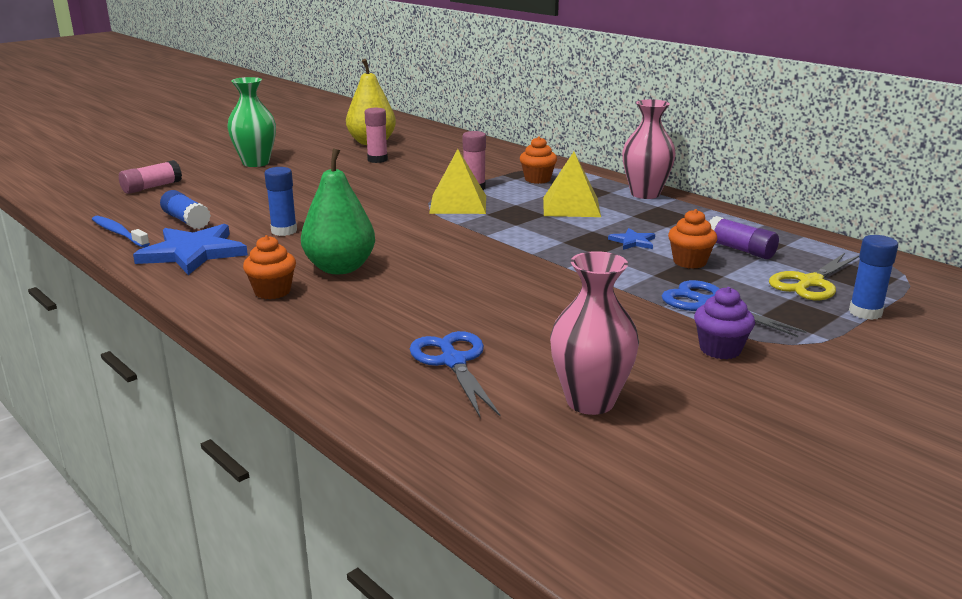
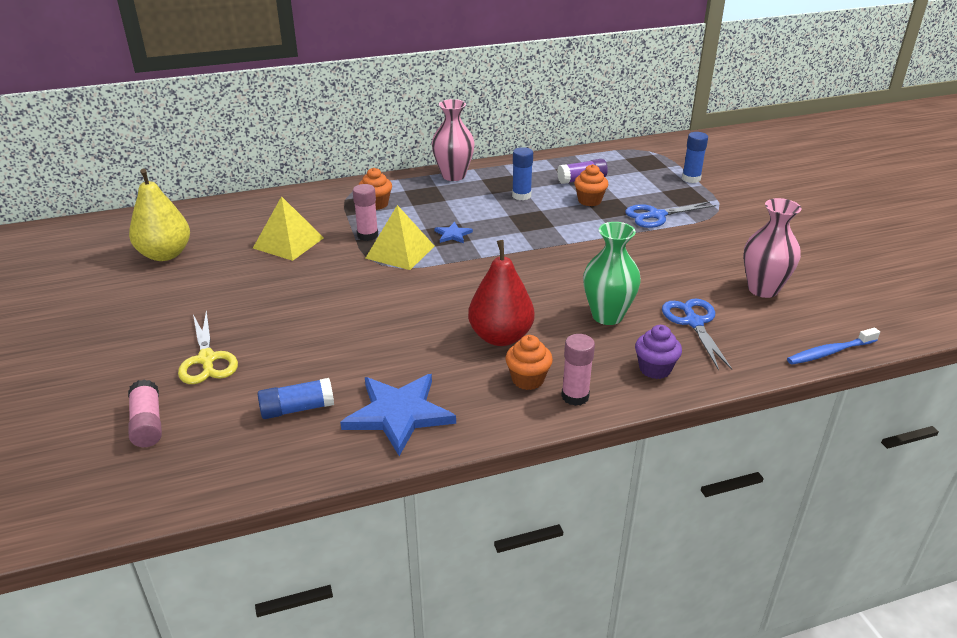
camera: 65 degrees left, 10 degrees up
(119, 233) = (293, 462): blue toothbrush -> blue toothbrush (830, 352)
(256, 163) = (143, 337): green vase -> green vase (607, 316)
(284, 231) = (386, 351): blue glue stick -> blue glue stick (521, 196)
(340, 268) = (500, 337): green pear -> red pear
(377, 160) = (228, 263): pink glue stick -> pink glue stick (575, 396)
(453, 361) = (694, 322): blue scissors -> blue scissors turned 75 degrees clockwise
(571, 207) = (453, 209): yellow pyramid -> yellow pyramid (288, 243)
(633, 241) = (541, 207): blue star -> blue star (453, 234)
(720, 349) = (716, 232): purple cupcake -> purple cupcake (655, 369)
(810, 282) = (644, 178): yellow scissors -> yellow scissors (207, 359)

